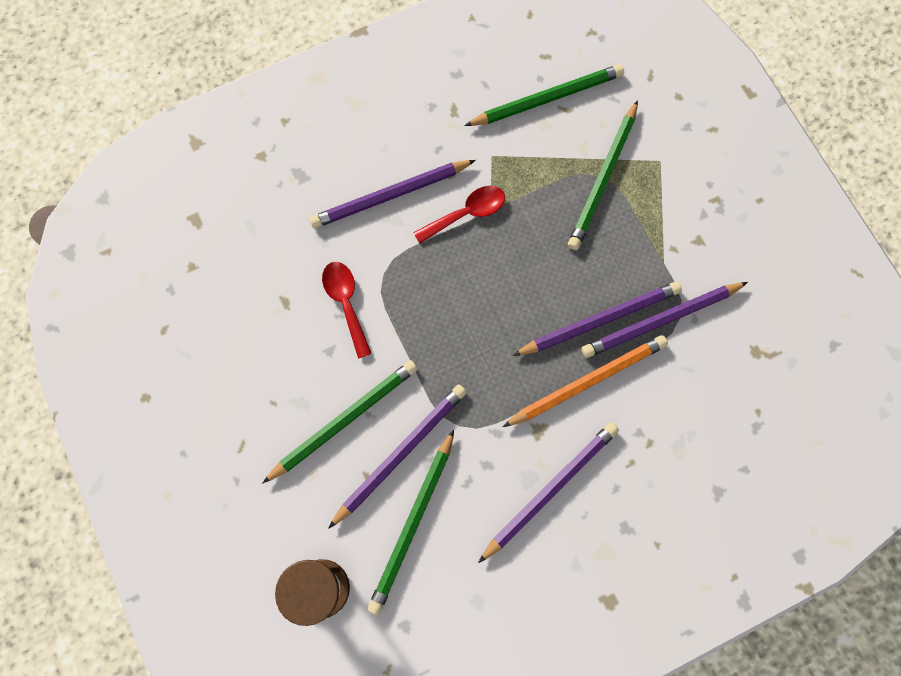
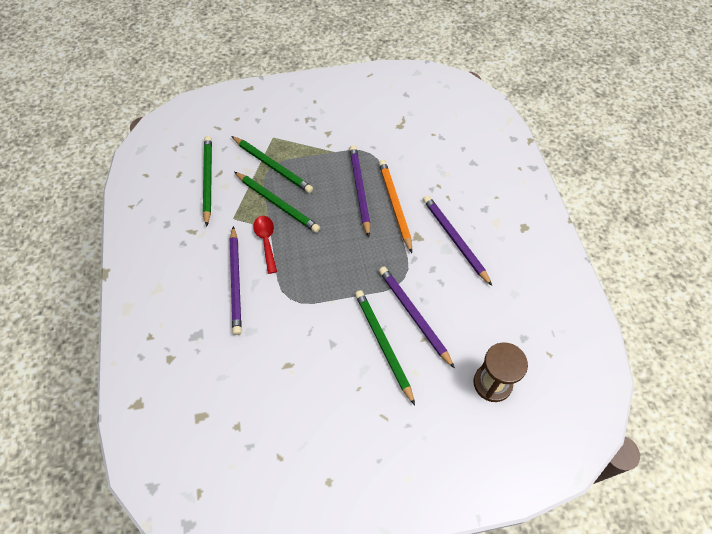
camera: 75 degrees left, 15 degrees down
(346, 303) = (302, 325): red spoon -> none
(413, 523) = (460, 318): green pencil -> green pencil (277, 203)
(661, 321) = (369, 162): purple pencil -> none

